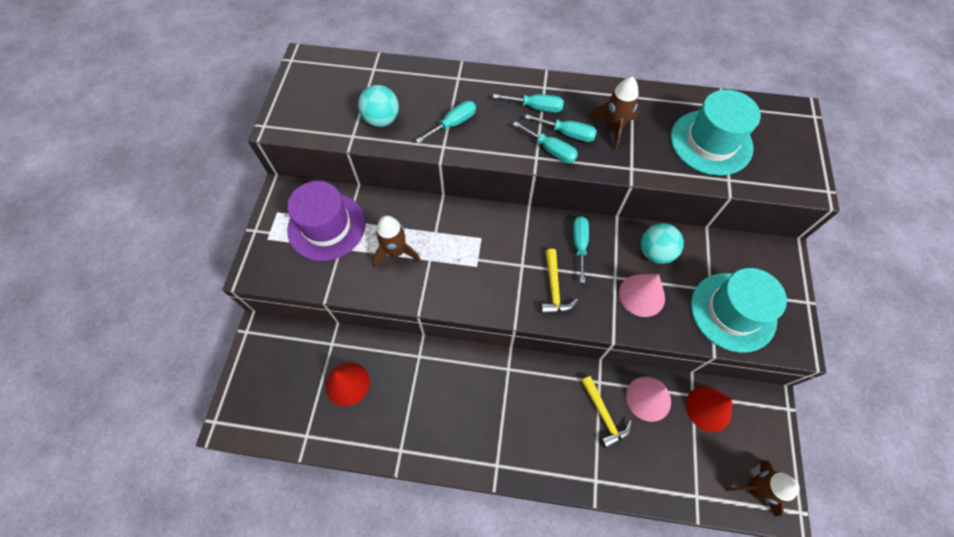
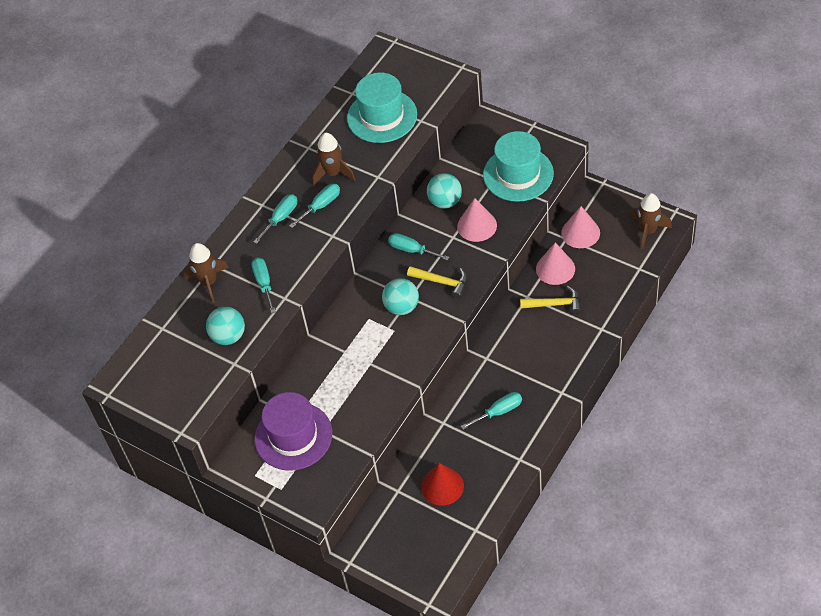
camera: 60 degrees left, 10 degrees down
(396, 252) = (349, 387): brown rocket -> brown rocket (209, 282)
(507, 262) = (402, 307): none -> turquoise ball
(551, 150) = (331, 223): turquoise screwdriver -> turquoise screwdriver (499, 412)
(708, 408) = (580, 232): red cone -> pink cone

